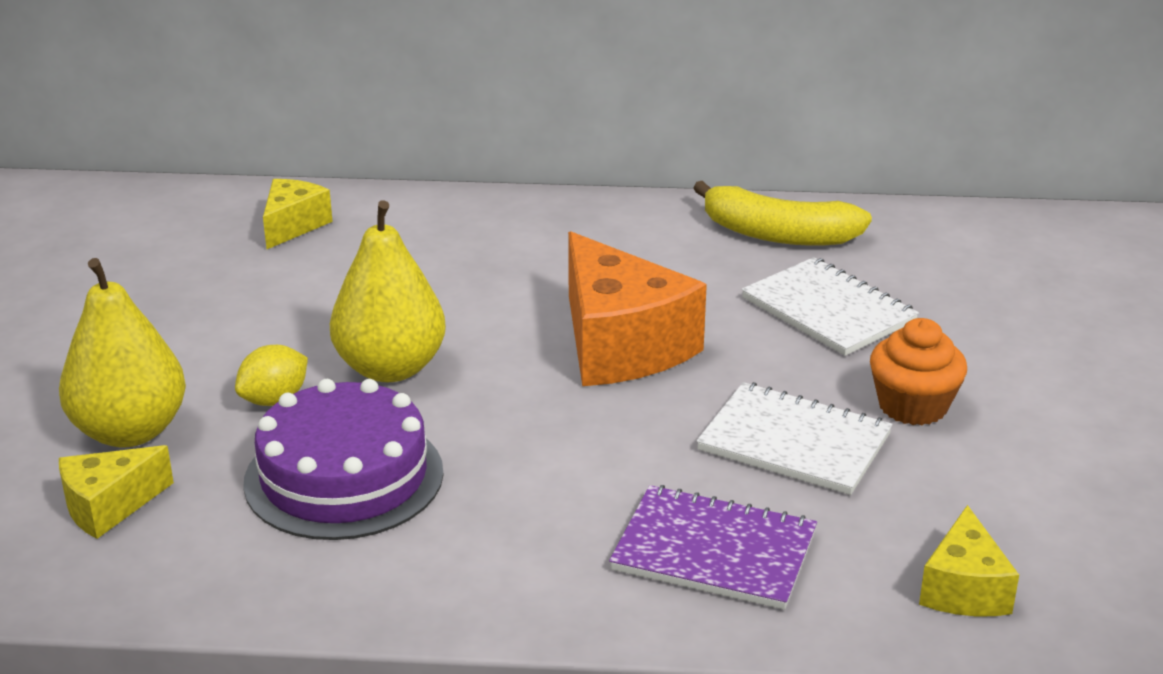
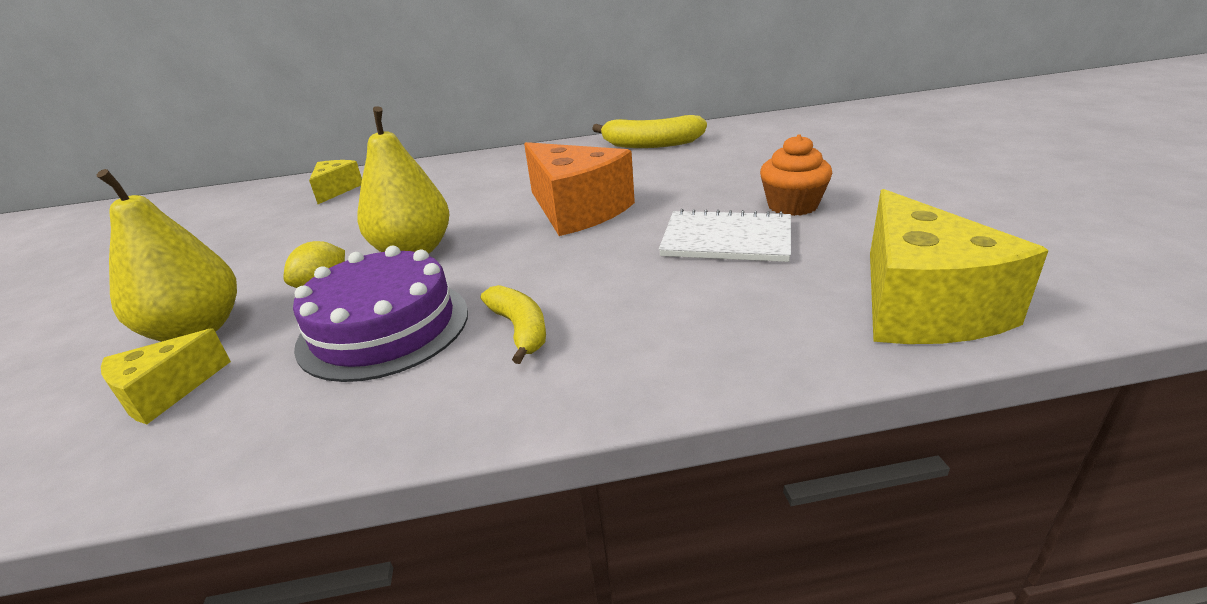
camera: 10 degrees left, 0 degrees up
(497, 515) = (520, 329): none -> yellow banana
(714, 551) = (709, 320): purple notebook -> none
(828, 310) = (703, 170): white notebook -> none
(964, 588) = (921, 305): yellow cheese -> yellow cheese, size x1.88

